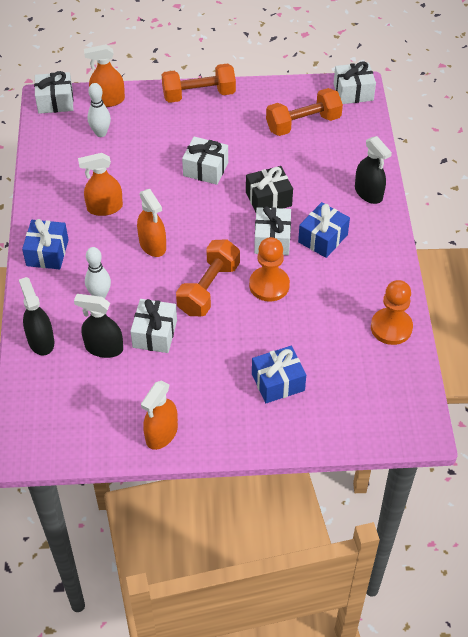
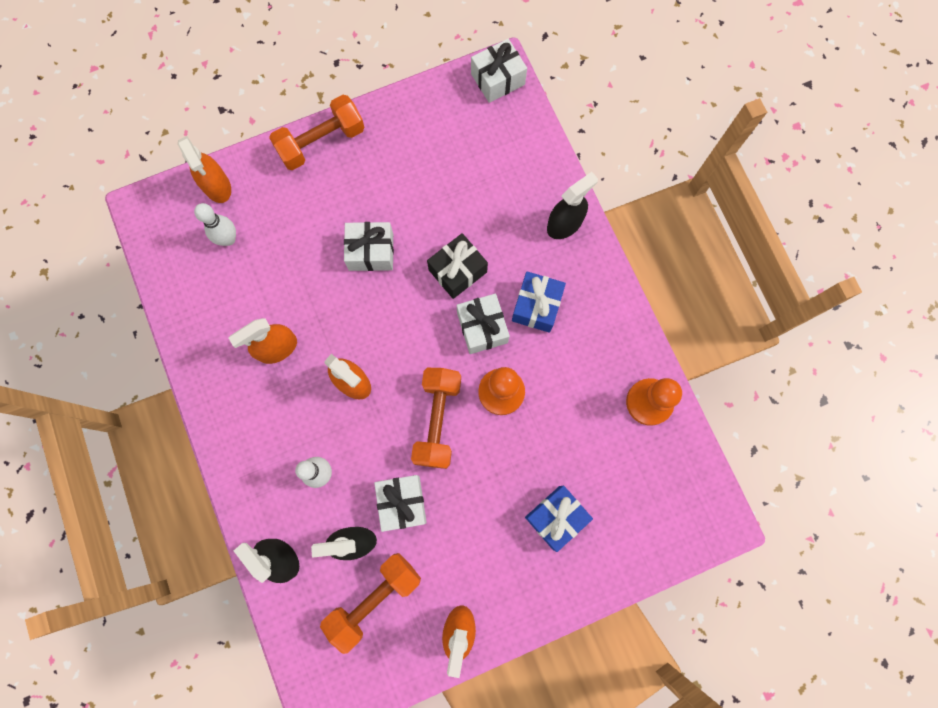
camera: 20 degrees left, 25 degrees up
(47, 253) = (238, 435): blue gift -> none
(55, 101) = (154, 209): white gift -> none
(108, 100) = (217, 186): orange spray bottle -> orange spray bottle turned 90 degrees counterclockwise
(303, 123) = (457, 146): orange dumbbell -> orange dumbbell (374, 599)
(368, 193) = (564, 224): black spray bottle -> black spray bottle turned 75 degrees counterclockwise

